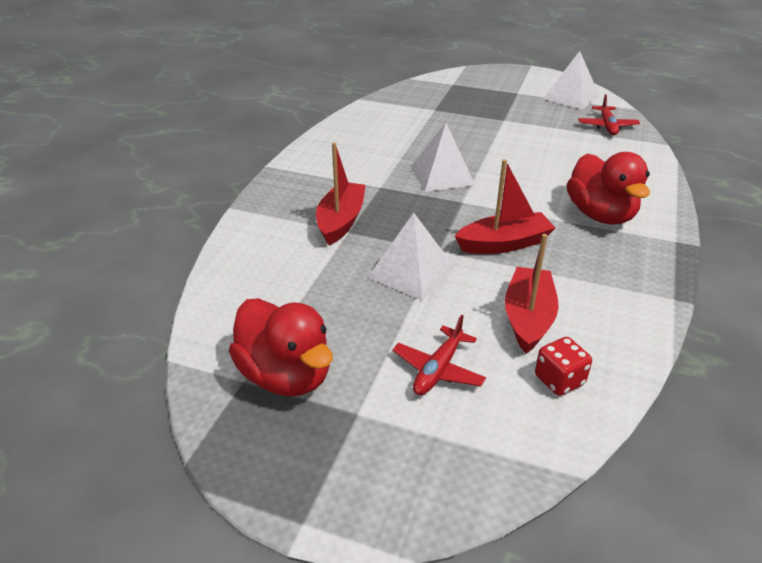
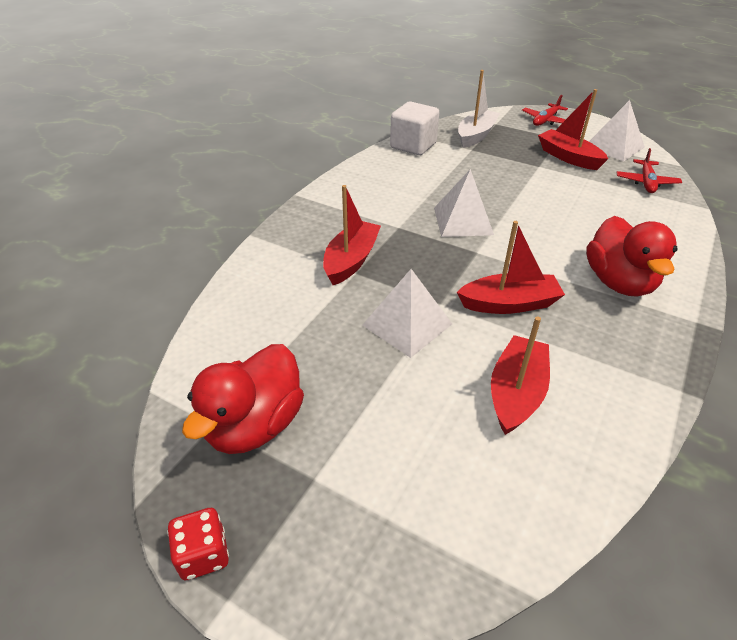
camera: 10 degrees right, 5 degrees up
(286, 376) = (255, 425): red duck -> red duck turned 60 degrees clockwise
(375, 110) = (413, 145): none -> white cube
(436, 96) = (476, 135): none -> white boat
(438, 369) = (408, 440): red plane -> red plane (545, 120)
(530, 110) = (568, 157): none -> red boat
(559, 380) = (534, 472): red dice -> red dice (203, 554)

